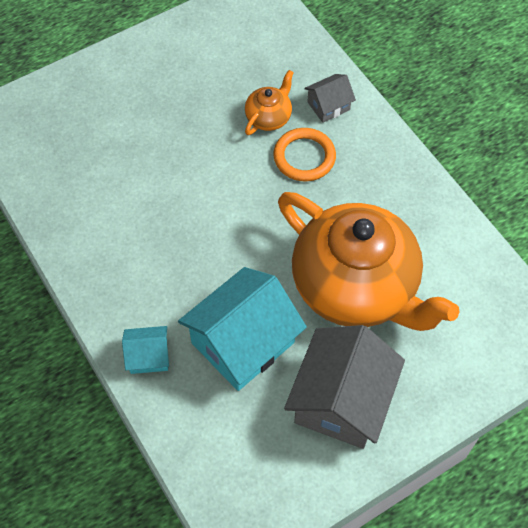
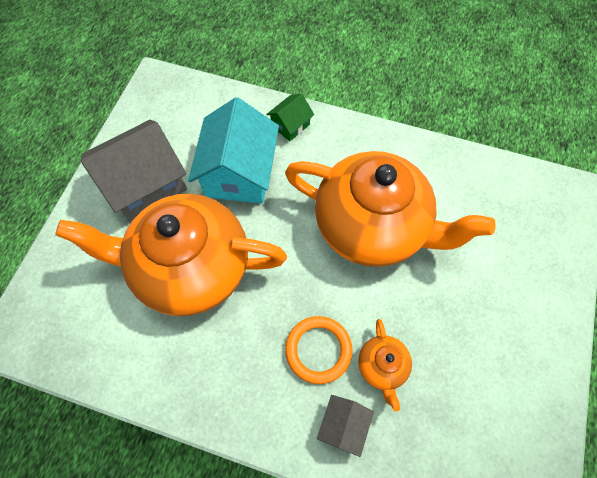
camera: 140 degrees right, 5 degrees up
(148, 356) = (290, 125): turquoise house -> green house
(175, 208) = (372, 226): none -> orange teapot
(341, 400) = (145, 184): grey house -> grey house turned 75 degrees clockwise

